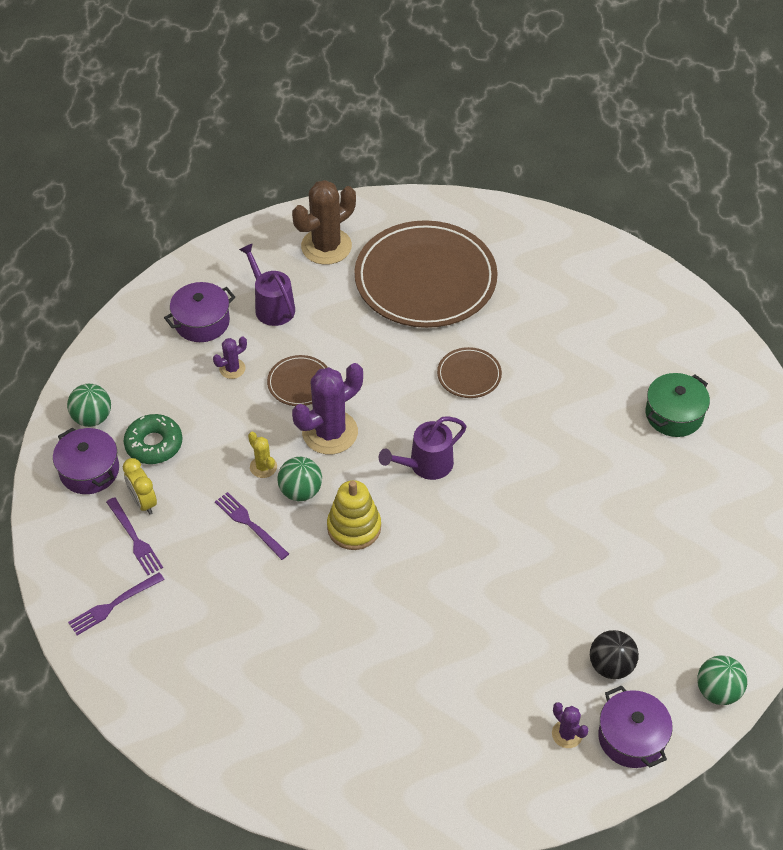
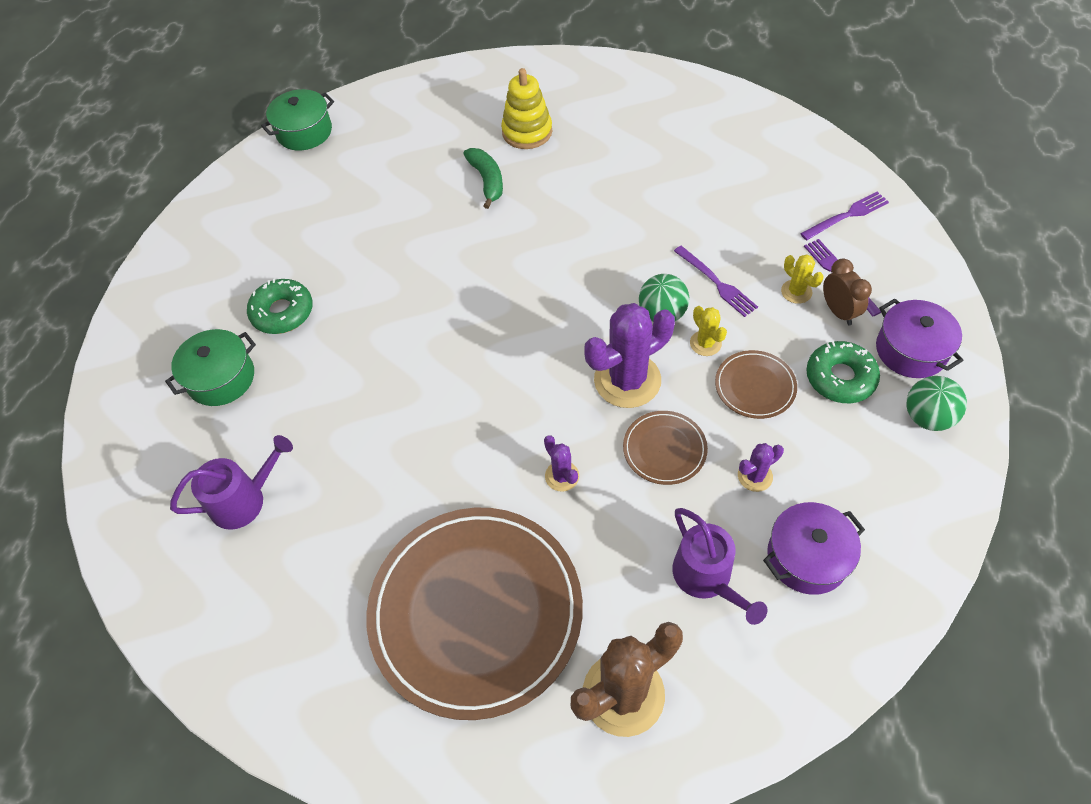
camera: 170 degrees left, 5 degrees up
(143, 502) = (838, 311): yellow clock -> brown clock
(177, 519) = (796, 292): none -> yellow cactus
(354, 527) = (605, 274): yellow stacking toy -> yellow stacking toy (527, 132)
(426, 465) = (519, 335): purple watering can -> purple watering can (245, 500)
(469, 375) = (446, 446): brown plate -> brown plate (755, 386)
(488, 631) = (487, 181): none -> green banana
(567, 734) = (439, 109): purple cactus -> purple cactus (562, 476)
(611, 666) = (386, 152): black ball -> none
(631, 737) = (388, 106): purple pot -> none
(647, 474) = (282, 312): none -> green donut
(717, 691) = (304, 132): green ball -> green pot

